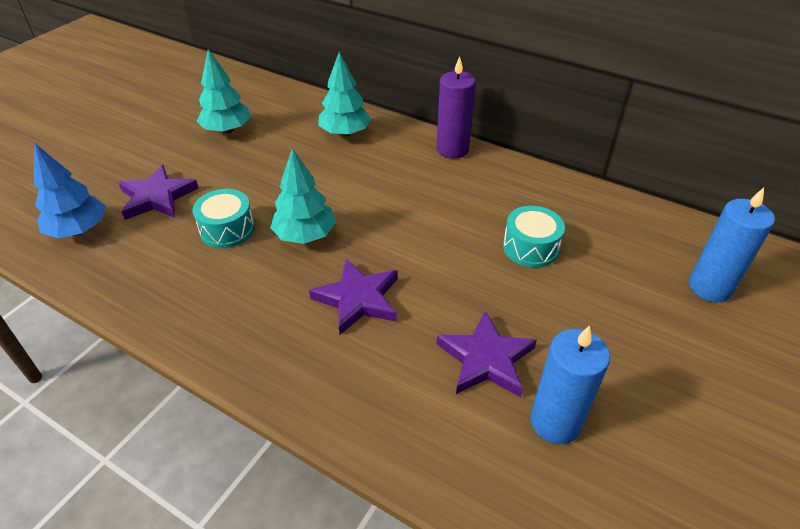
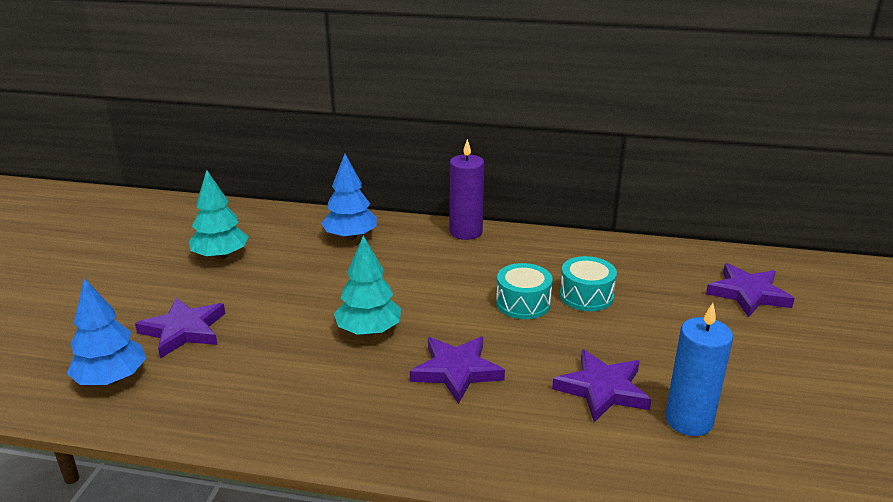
camera: 20 degrees left, 15 degrees down
(227, 229) = (283, 343): turquoise drum -> turquoise drum (523, 303)
(345, 133) = (350, 237): turquoise tree -> blue tree
(710, 287) = (748, 294): blue candle -> purple star

